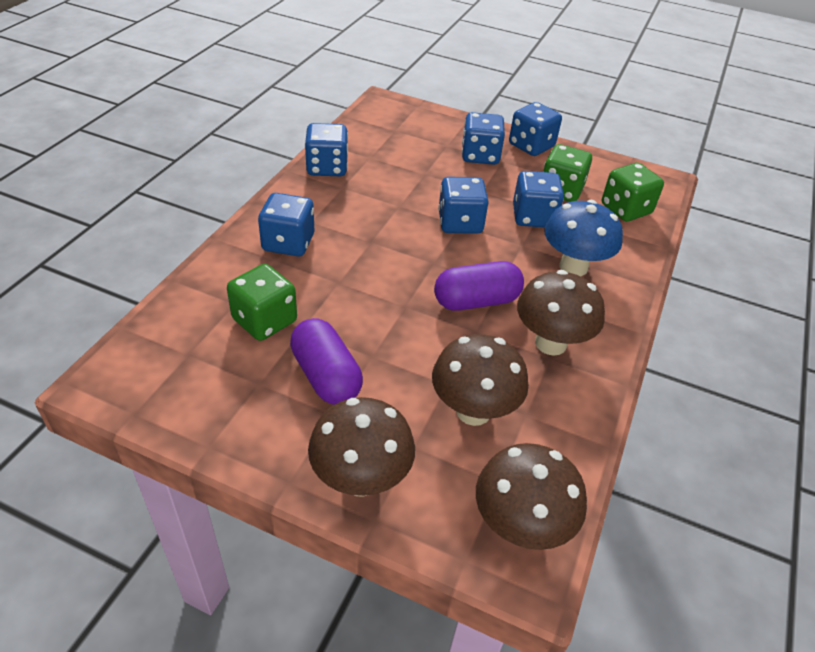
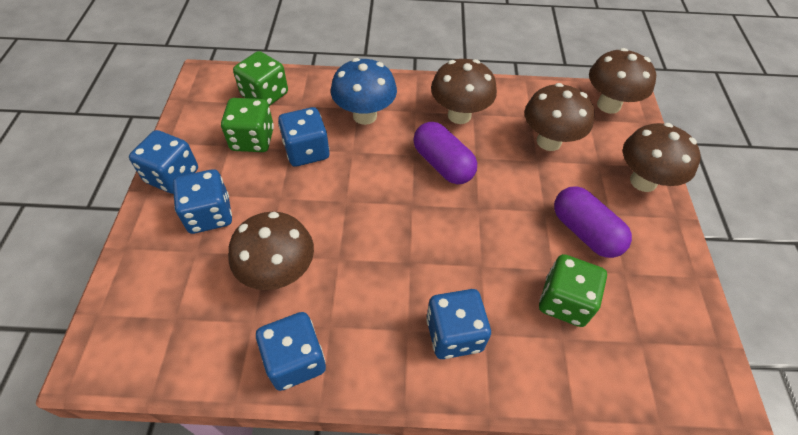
camera: 110 degrees left, 10 degrees up
(326, 376) = (585, 232): purple capsule -> purple capsule turned 75 degrees counterclockwise
(404, 175) = (279, 273): none -> brown mushroom
(460, 223) = (343, 201): blue dice -> none

